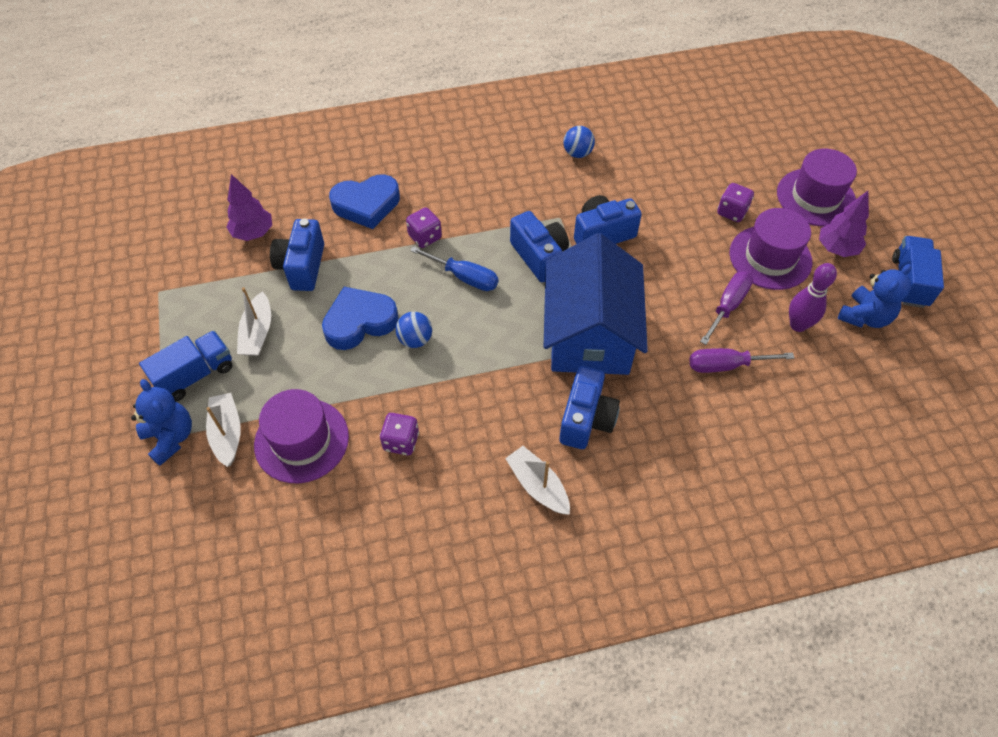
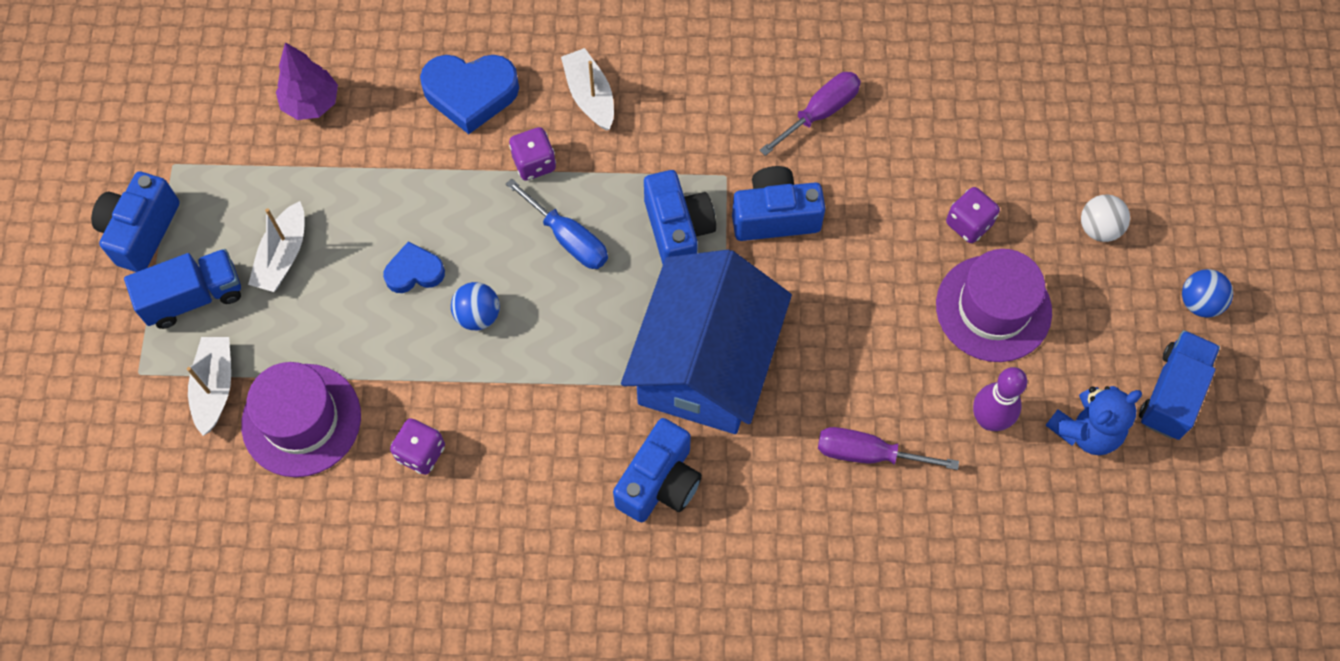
camera: 15 degrees right, 10 degrees up
(171, 437) = (147, 376): blue teddy bear -> none
(302, 267) = (362, 171): blue camera -> blue camera (141, 231)
(359, 322) = (414, 272): blue heart -> blue heart, size x0.59
(538, 486) = (569, 555): white boat -> white boat (590, 96)
(577, 153) = (786, 76): blue ball -> blue ball (1199, 302)
(728, 306) = (905, 368): purple screwdriver -> purple screwdriver (820, 113)
(815, 197) = (1099, 228): purple hat -> white ball
(836, 249) = (1093, 317): purple tree -> none

